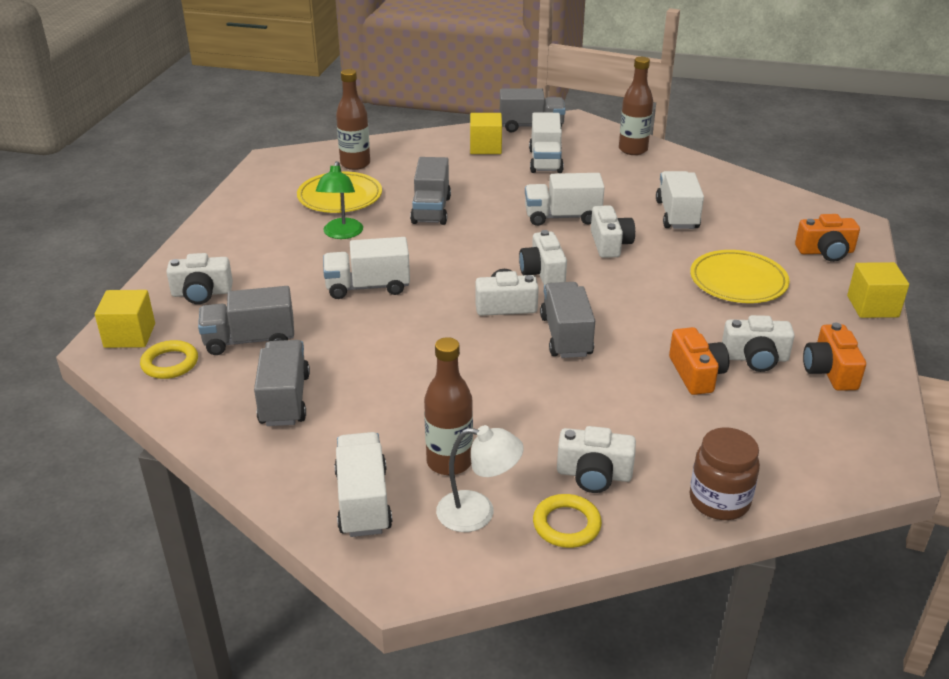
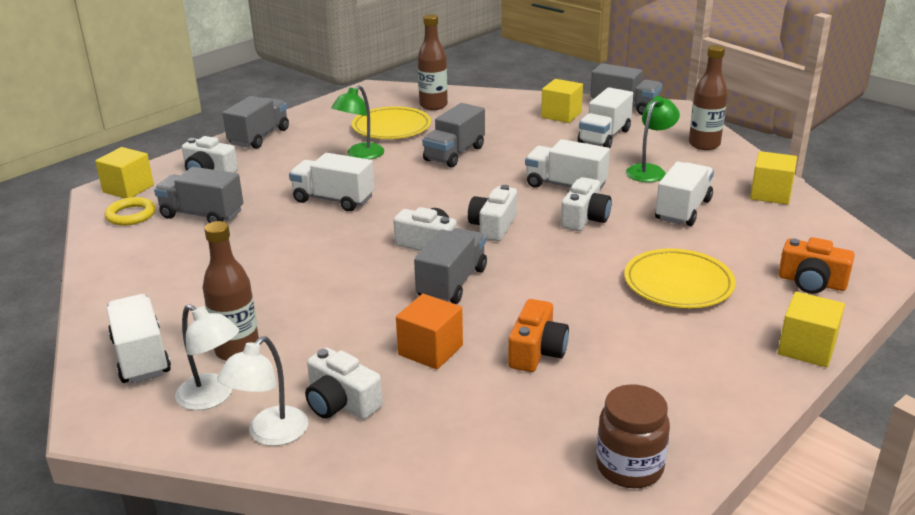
camera: 30 degrees right, 5 degrees down
(285, 400) = (175, 264): grey truck -> grey truck (259, 137)
(363, 501) = (141, 356): white truck -> white truck turned 45 degrees counterclockwise
(566, 525) = (270, 434): yellow ring -> white lamp
(614, 402) = (430, 350): none -> orange cube
(615, 185) = (650, 170): none -> green lamp
(719, 501) = (426, 468): brown jar -> brown jar (629, 467)
(726, 183) = (770, 194): none -> yellow cube
(755, 358) = (614, 356): white camera -> none
(830, 371) = (682, 393): orange camera -> none

